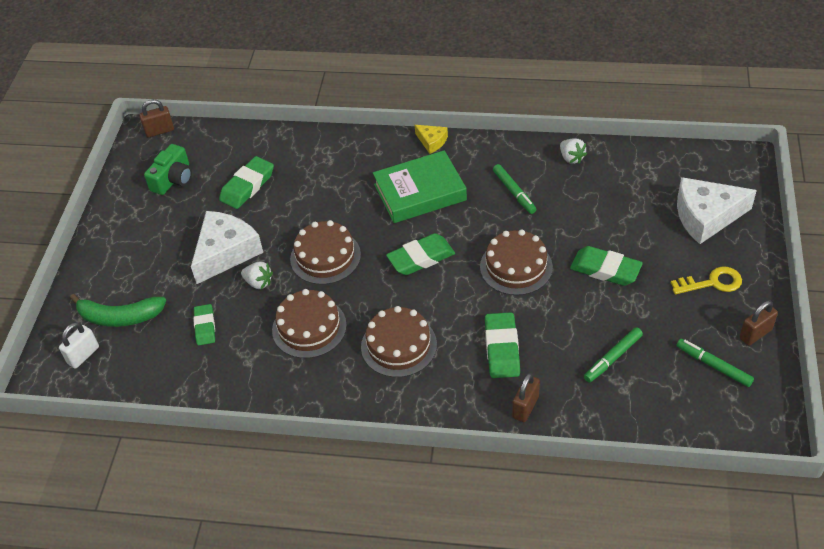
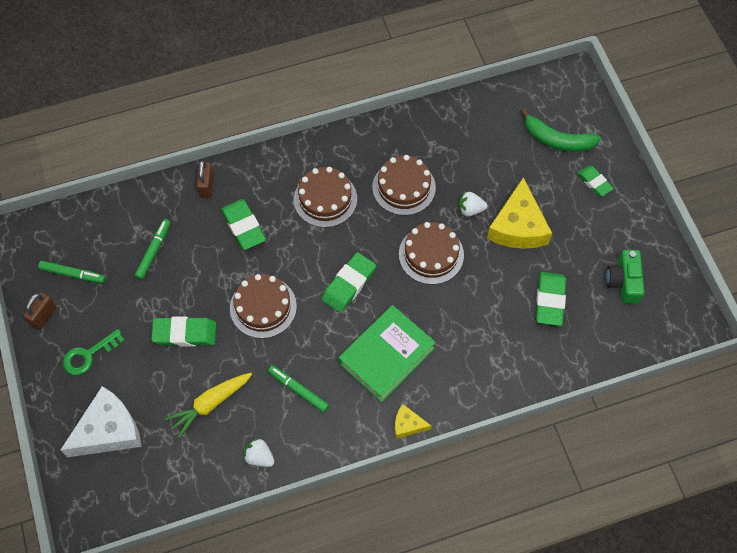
camera: 150 degrees right, 15 degrees up
(83, 355) = (558, 102): white padlock -> none
(120, 317) = (557, 140): green banana -> green banana turned 135 degrees counterclockwise
(160, 131) = (684, 332): brown padlock -> none
(205, 327) = (485, 157): green eraser -> green eraser (594, 182)
(226, 252) = (518, 226): white cheese -> yellow cheese
(601, 207) = (210, 404): none -> yellow carrot
(712, 283) = (89, 355): yellow key -> green key

